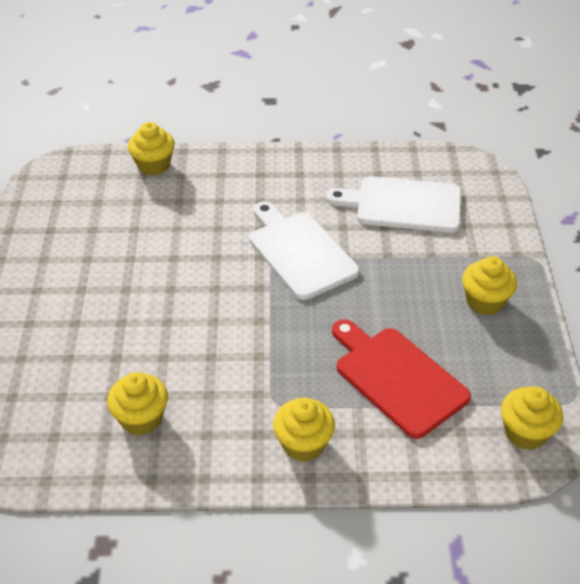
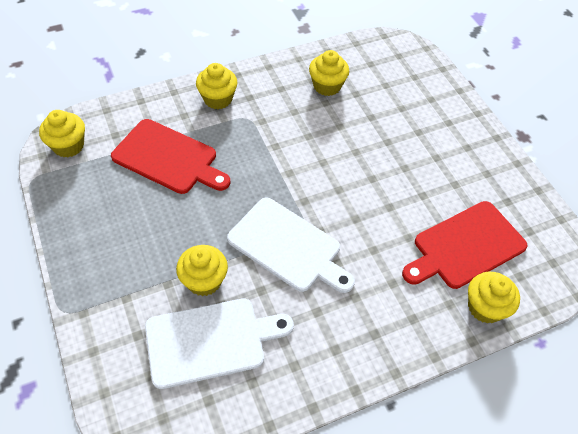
camera: 155 degrees right, 10 degrees up
(129, 207) = (465, 246): none -> red cutting board
(485, 301) = (109, 246): yellow cupcake -> yellow cupcake (204, 280)

